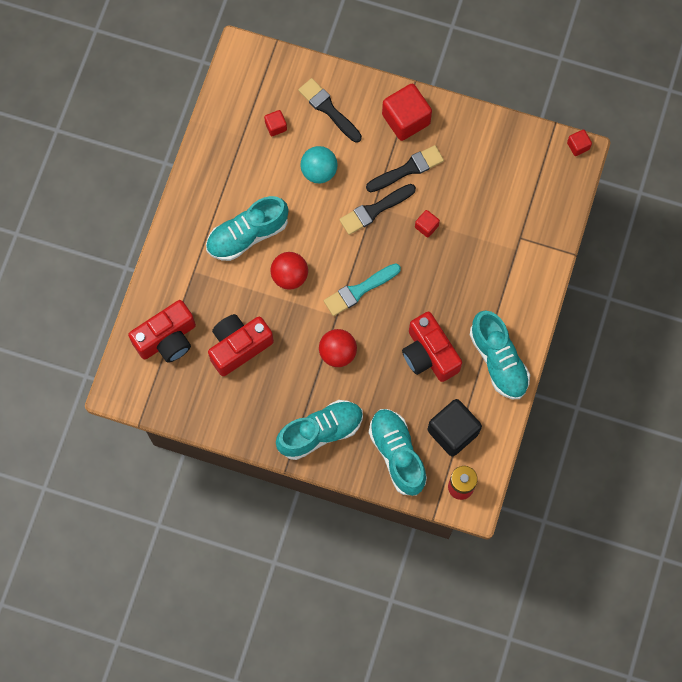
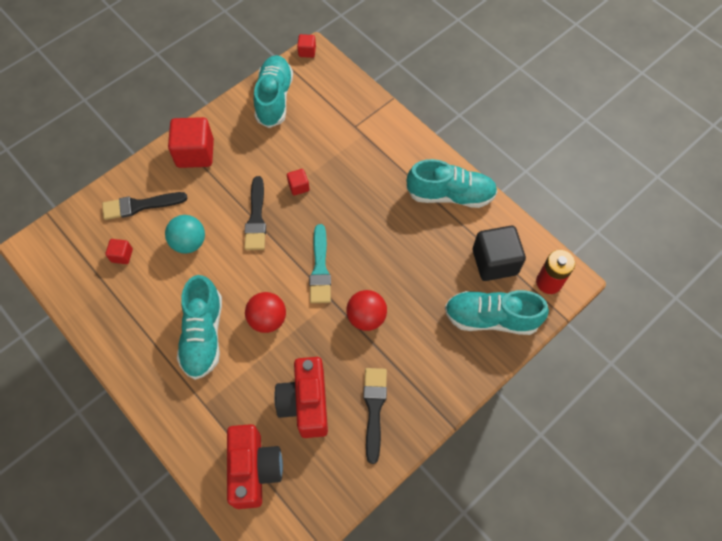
camera: 60 degrees left, 10 degrees down
(320, 432) = (433, 373): turquoise shoe -> turquoise shoe (274, 98)
(408, 169) = (239, 174): black brush -> black brush (374, 409)
(429, 354) = (413, 244): red camera -> none

